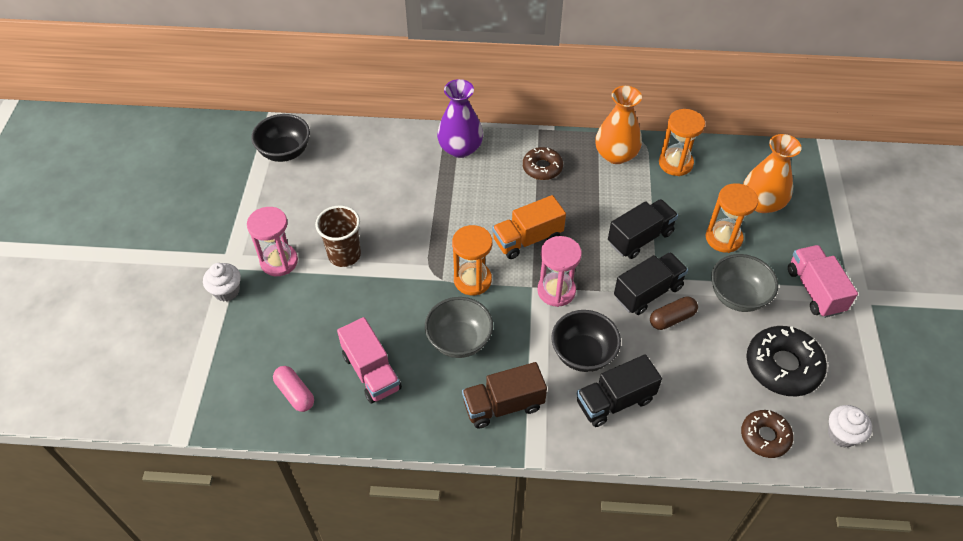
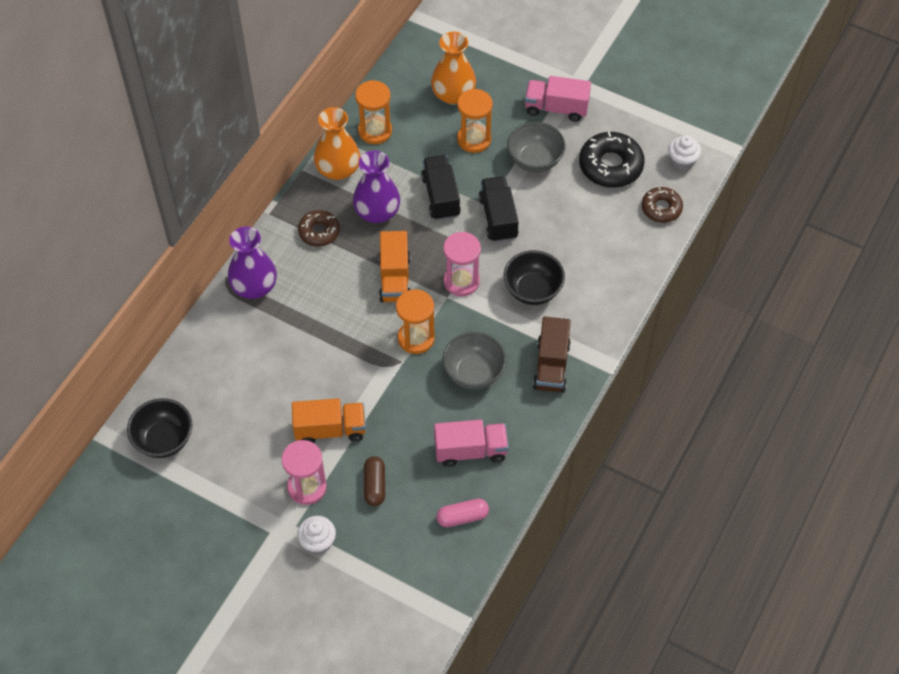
camera: 65 degrees left, 5 degrees up
(344, 255) = (330, 429): brown cup -> orange truck
(590, 199) = (377, 212): none -> purple vase
(615, 401) = (585, 288): black truck -> none
(672, 318) = (531, 214): brown capsule -> brown capsule (374, 485)

